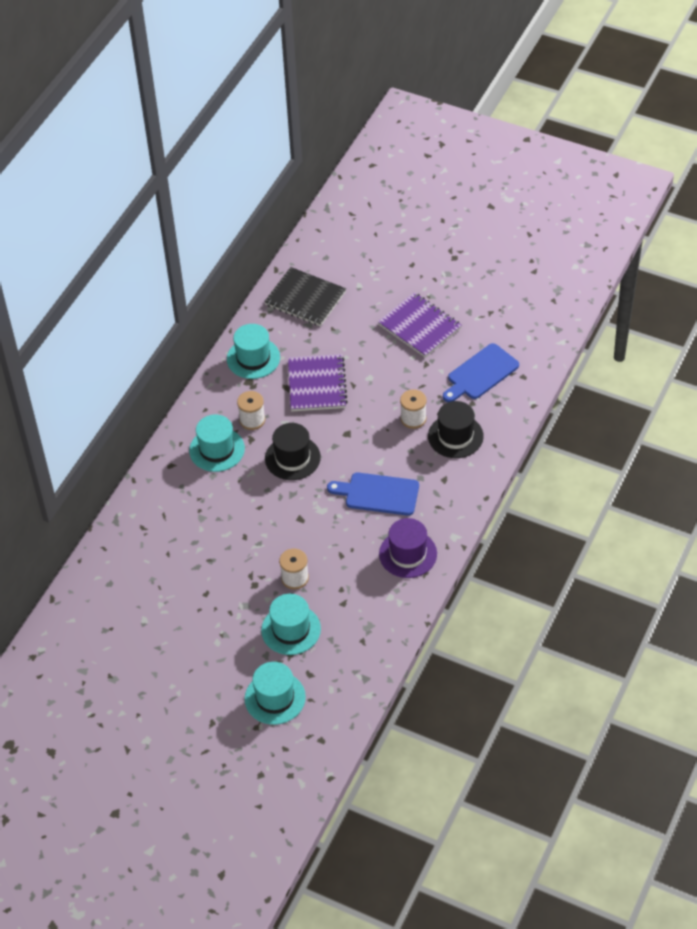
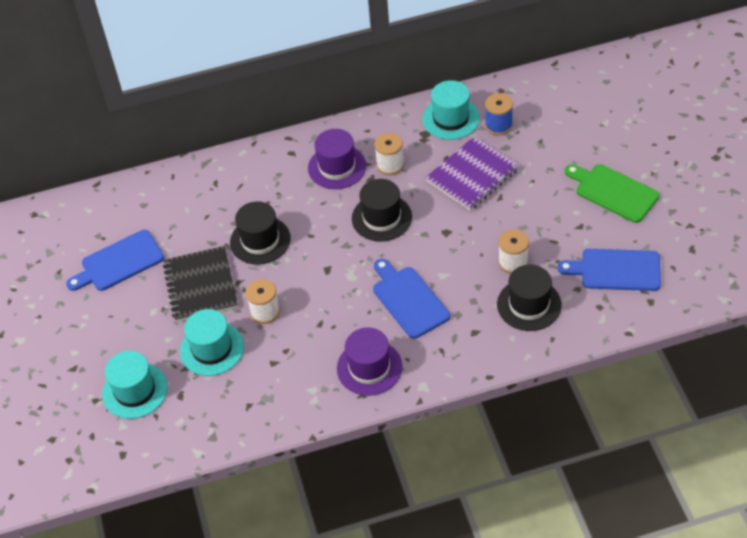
camera: 50 degrees right, 0 degrees up
(147, 633) = (119, 262): none -> blue cutting board
(217, 449) = (337, 167): turquoise hat -> purple hat
(229, 538) = (260, 240): none -> black hat
(292, 339) = (498, 125): none -> blue spool
(305, 298) = (549, 102): black notebook -> black notebook (201, 285)
(419, 327) = (613, 192): purple notebook -> green cutting board

